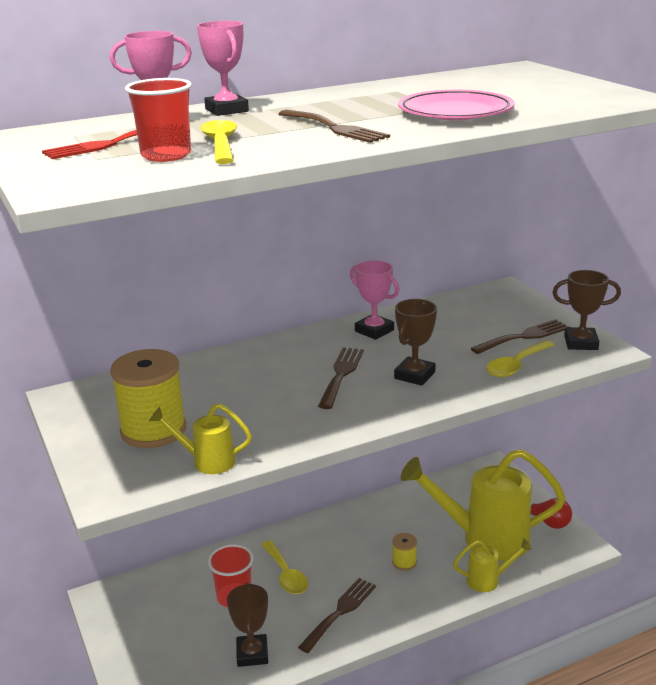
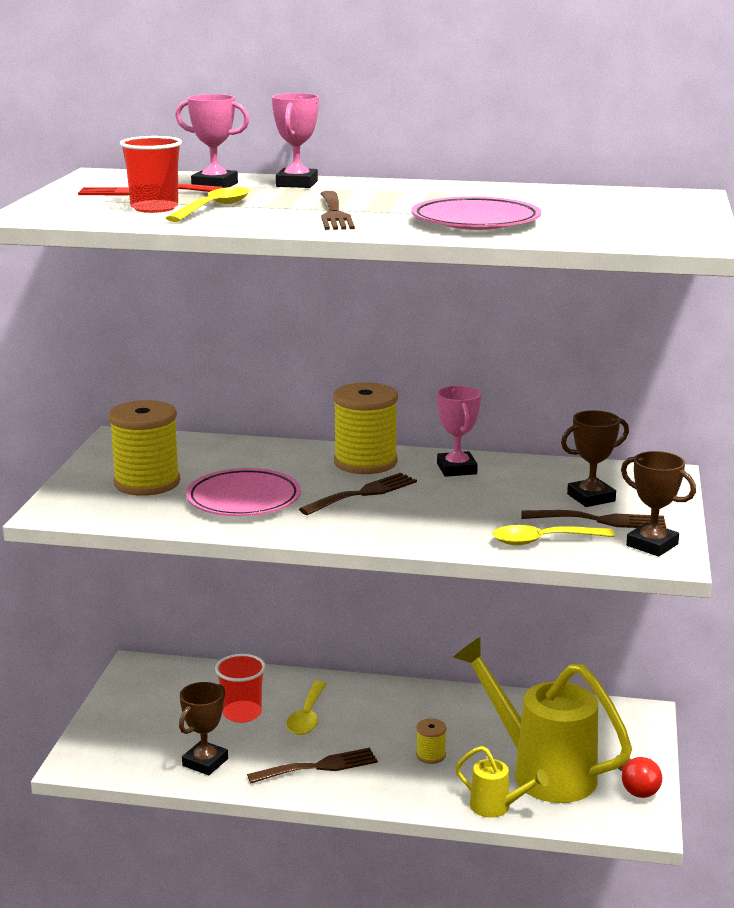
camera: 35 degrees right, 5 degrees down
(206, 461) = (151, 517): yellow watering can -> none
(259, 414) = (243, 499): none -> pink plate
(302, 348) = (365, 462): none -> yellow spool
(414, 375) = (428, 516): brown trophy -> brown trophy (591, 498)

